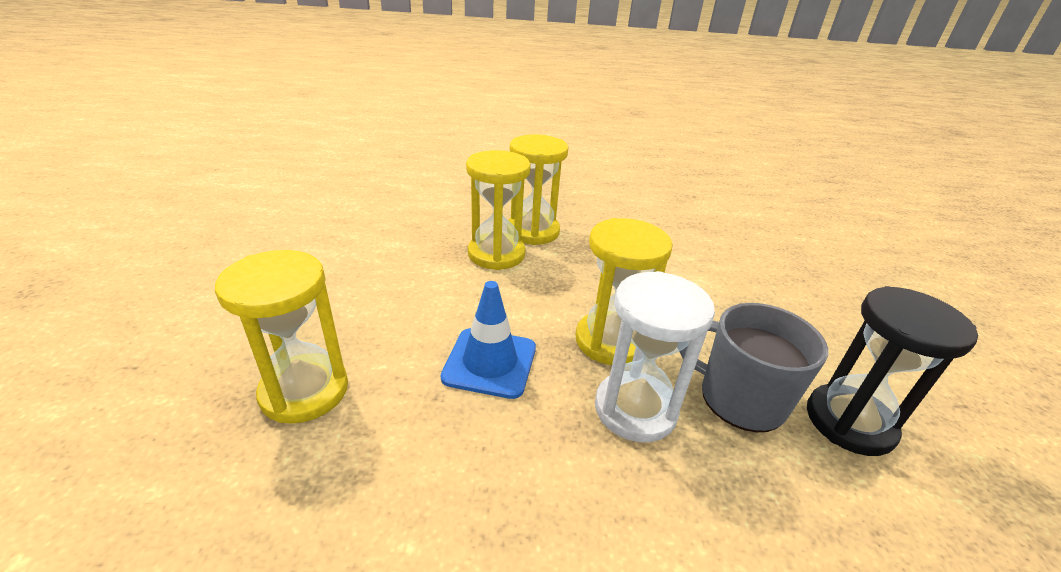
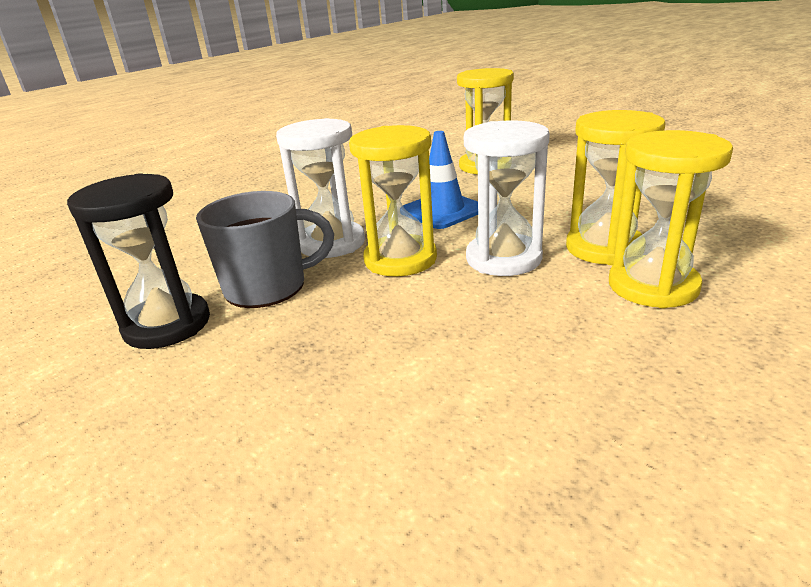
camera: 135 degrees right, 5 degrees down
(553, 289) = (503, 258): none -> white hourglass

